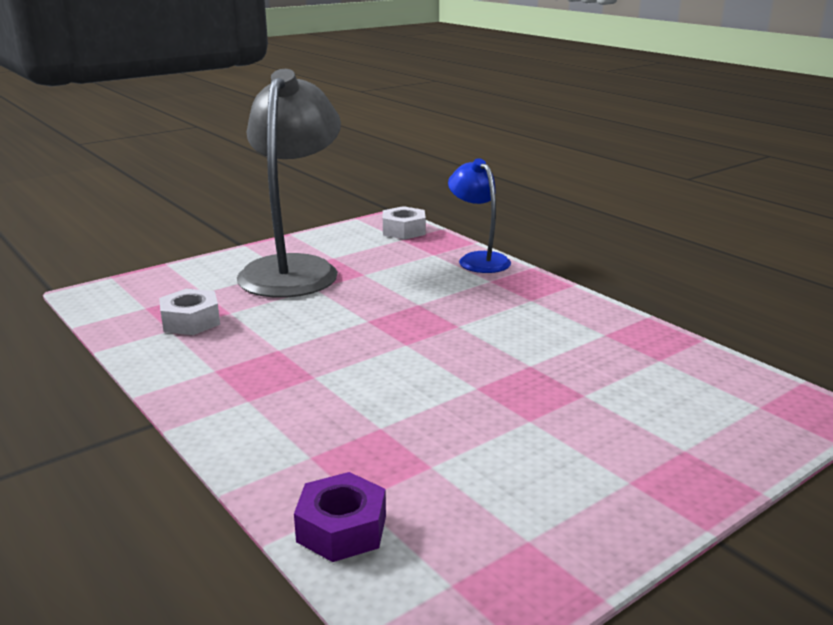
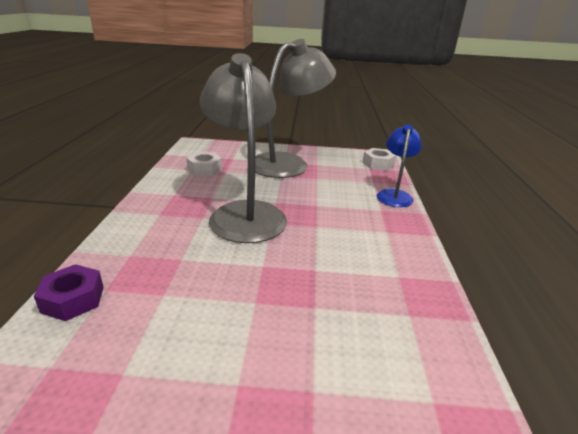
camera: 40 degrees right, 5 degrees up
(356, 348) = (245, 213): none -> grey lamp

